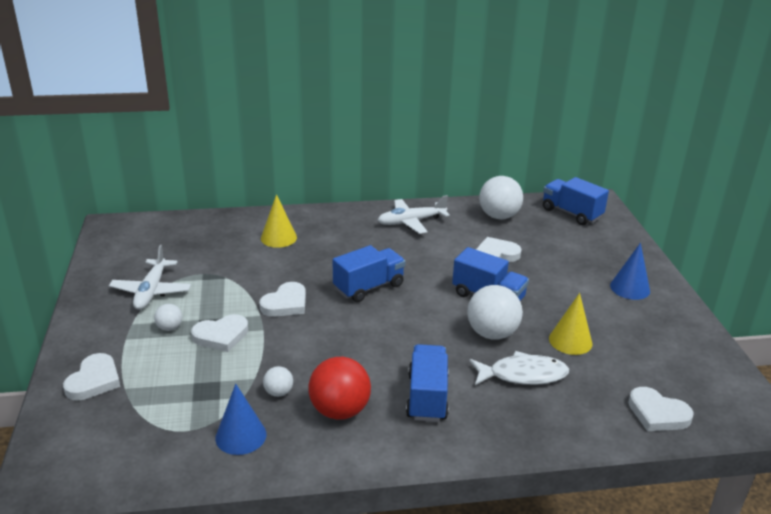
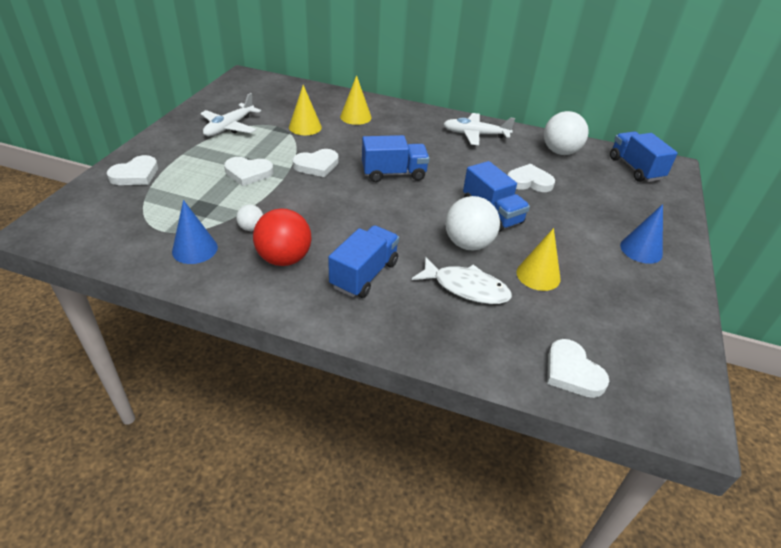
camera: 25 degrees right, 10 degrees up
(169, 328) = (218, 156): white ball -> none
(235, 265) = (305, 127): none -> yellow cone

